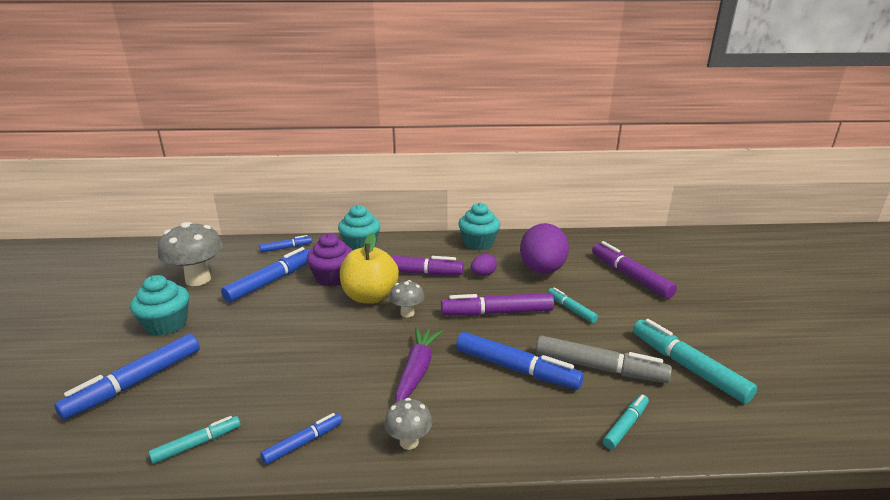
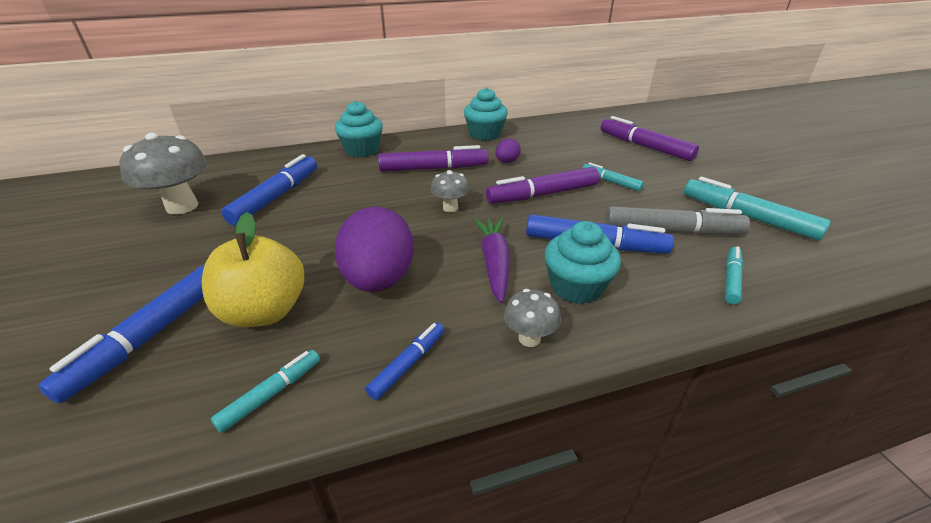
camera: 15 degrees left, 10 degrees up
(166, 324) = (162, 261): turquoise cupcake -> turquoise cupcake (576, 287)
(286, 248) = (277, 161): blue marker -> none
(332, 278) = (347, 184): purple cupcake -> none
(370, 296) = (400, 197): yellow apple -> yellow apple (265, 311)
(542, 270) = (561, 151): purple egg -> purple egg (379, 279)

